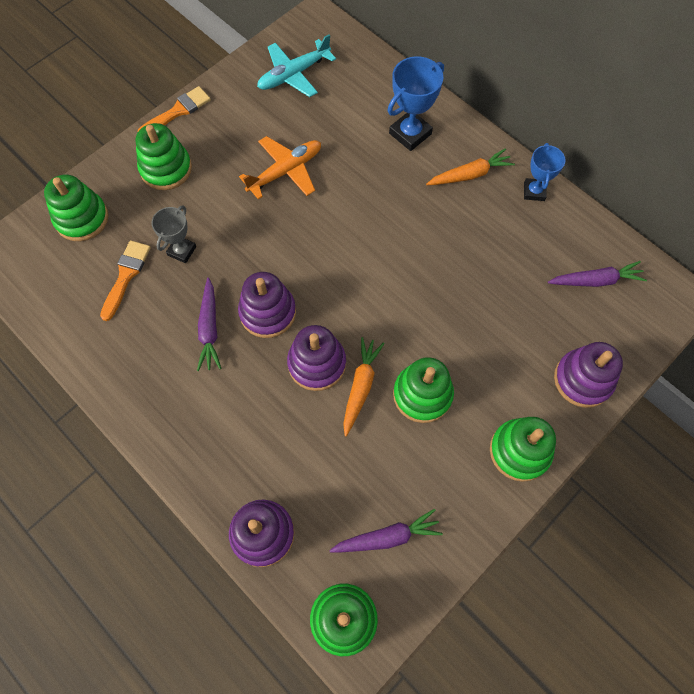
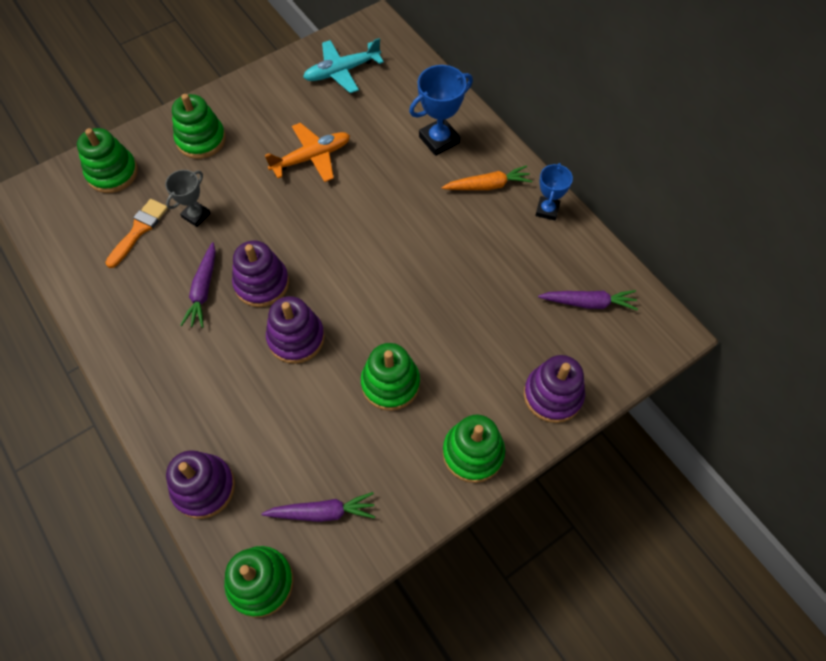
camera: 10 degrees right, 5 degrees down
(178, 111) = (225, 90): orange brush -> none
(361, 386) = (332, 366): orange carrot -> none

